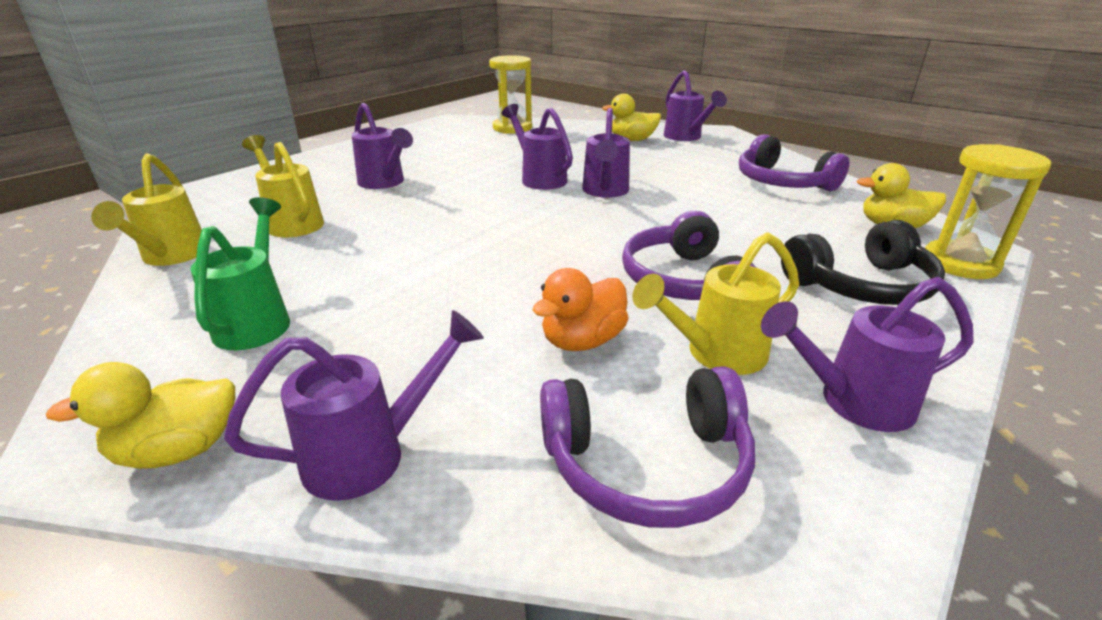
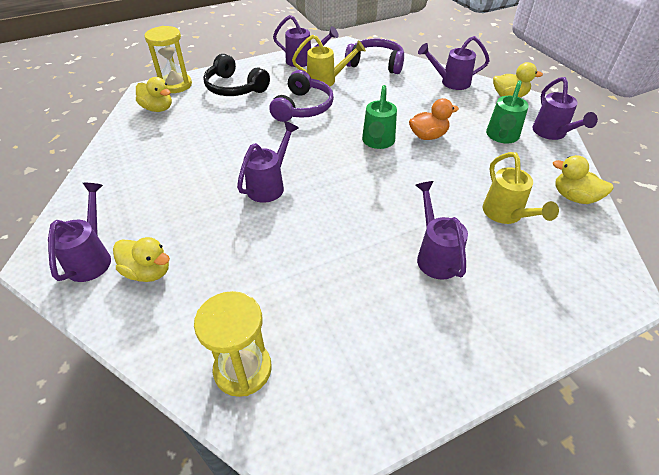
camera: 155 degrees left, 15 degrees up
(171, 257) = (574, 197): yellow watering can -> yellow duck
(502, 259) = (377, 142): none -> green watering can
(539, 178) = (301, 220): purple watering can -> purple watering can (552, 134)
(582, 341) = (368, 95): orange duck -> orange duck (428, 136)
(782, 182) = (141, 159): purple headphones -> none
(860, 285) = (235, 88): black headphones -> black headphones turned 150 degrees counterclockwise

